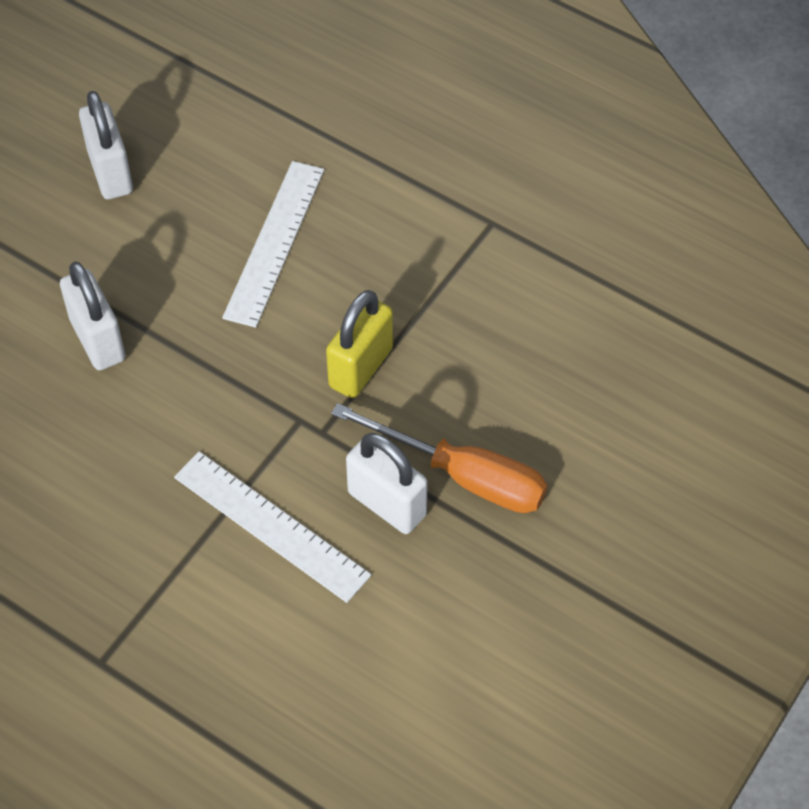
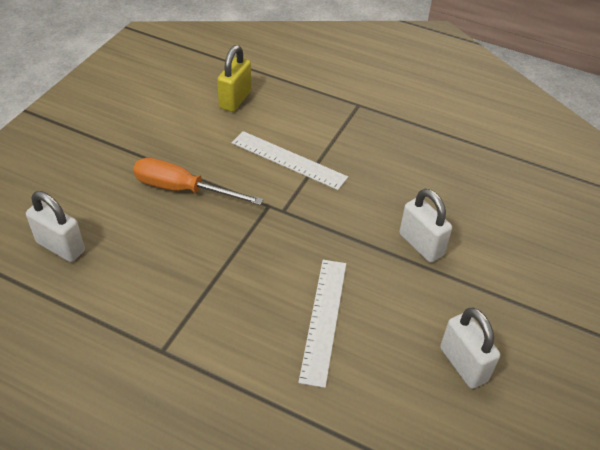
camera: 170 degrees right, 10 degrees down
(361, 367) = (250, 242): yellow padlock -> yellow padlock (235, 100)
(387, 504) = (226, 173): white padlock -> white padlock (60, 247)

